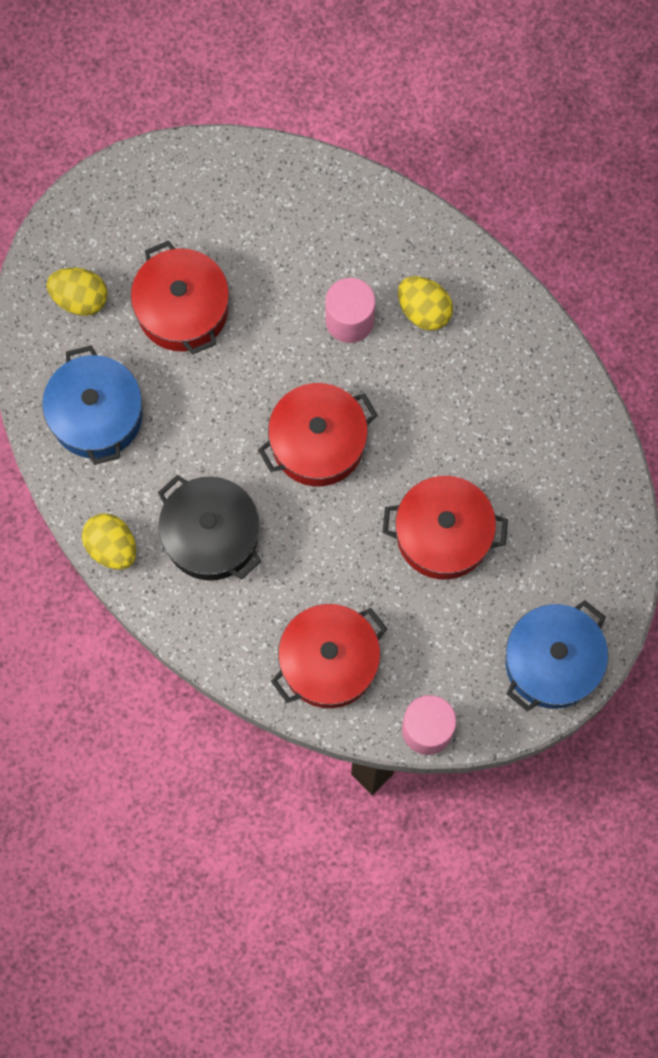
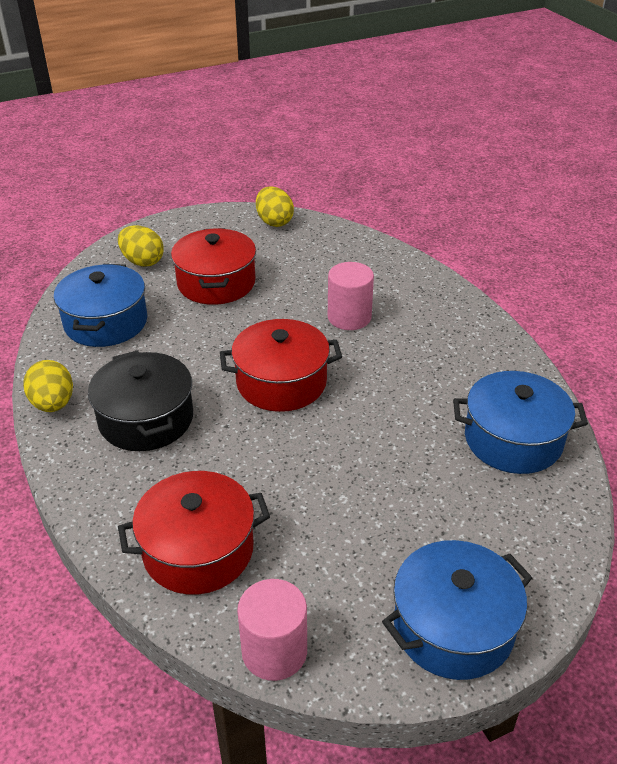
camera: 20 degrees right, 35 degrees down
(424, 310) = (416, 326): yellow egg -> yellow egg (274, 222)
(443, 534) = (370, 477): red pot -> none
(556, 445) = (513, 440): none -> blue pot

